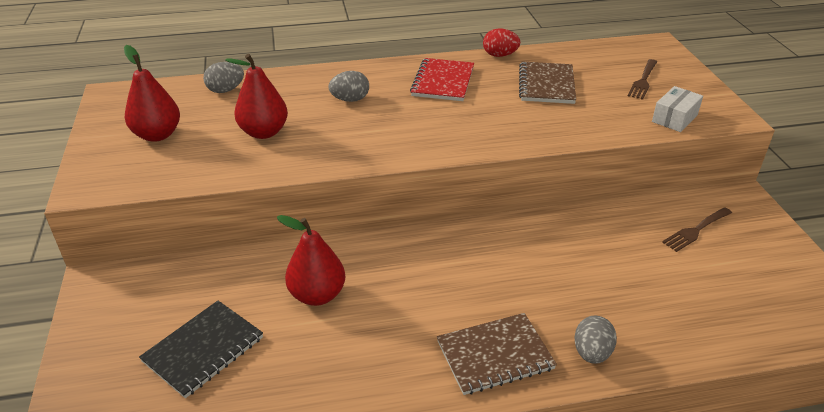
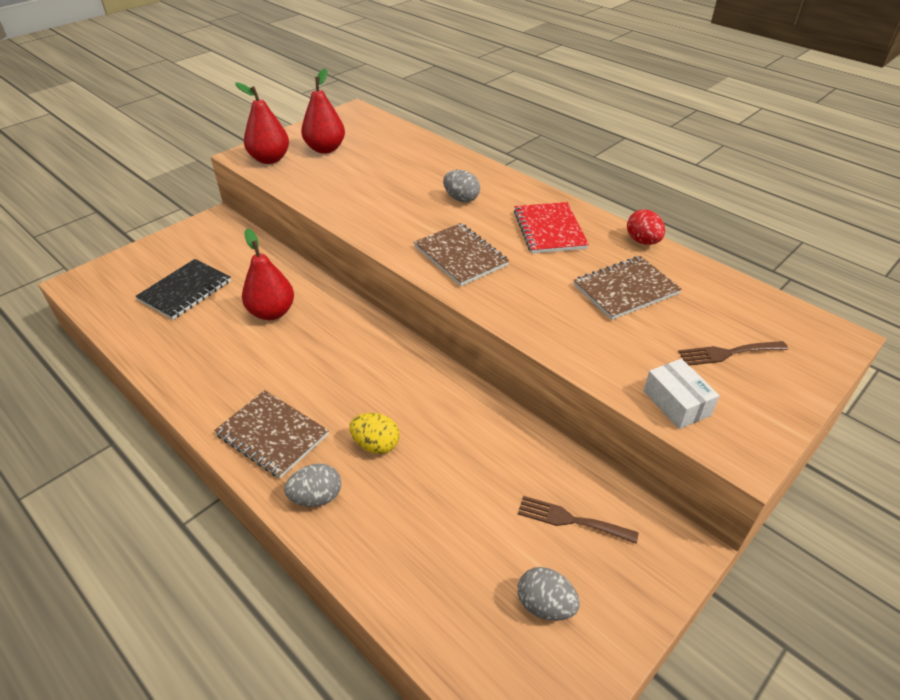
camera: 55 degrees right, 5 degrees up
(203, 349) = (185, 291): black notebook -> black notebook turned 60 degrees counterclockwise
(225, 90) = (409, 145): grey egg -> grey egg (545, 605)
(264, 132) = (372, 184): red pear -> red pear (270, 159)
(431, 131) = (460, 256): none -> brown notebook
(443, 81) = (549, 230): red notebook -> red notebook turned 75 degrees counterclockwise
(556, 294) = (376, 445): none -> yellow egg
(674, 118) = (676, 403): white box -> white box turned 60 degrees clockwise

